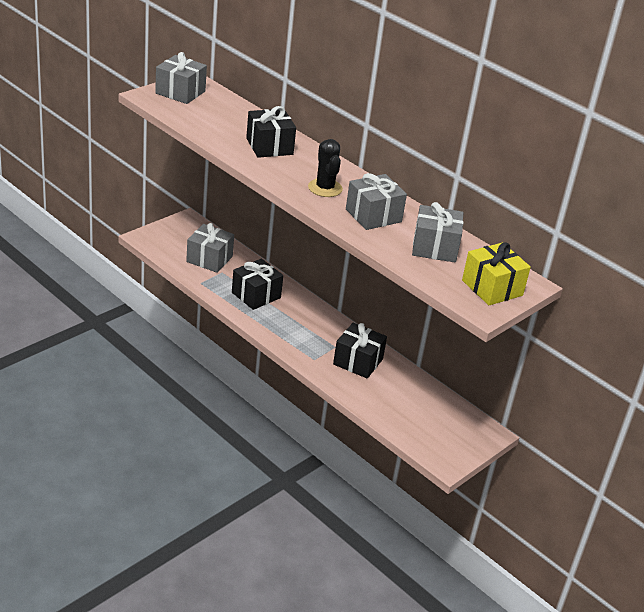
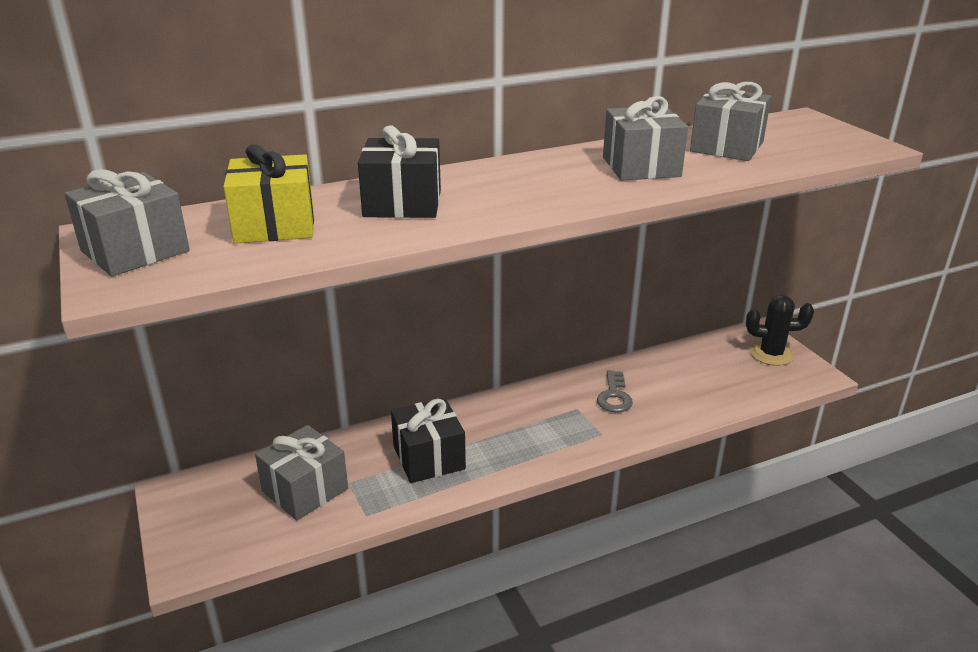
camera: 65 degrees left, 5 degrees down
(325, 188) = (555, 184): black cactus -> black cactus (771, 354)
(358, 362) = (614, 396): black gift -> grey key
(492, 288) = (819, 134): yellow gift -> yellow gift (275, 225)

